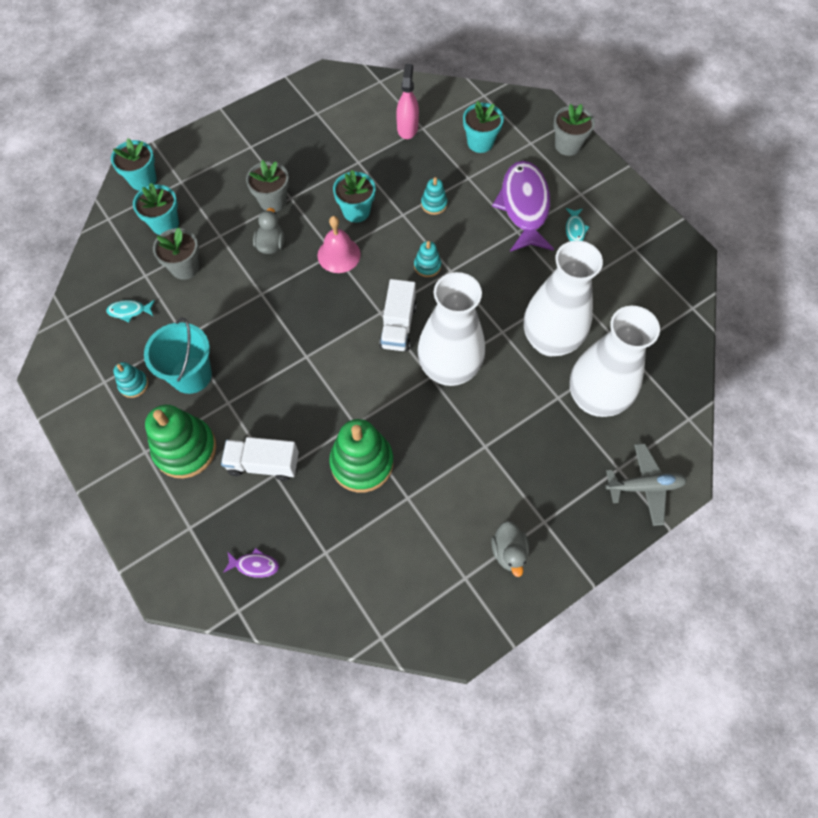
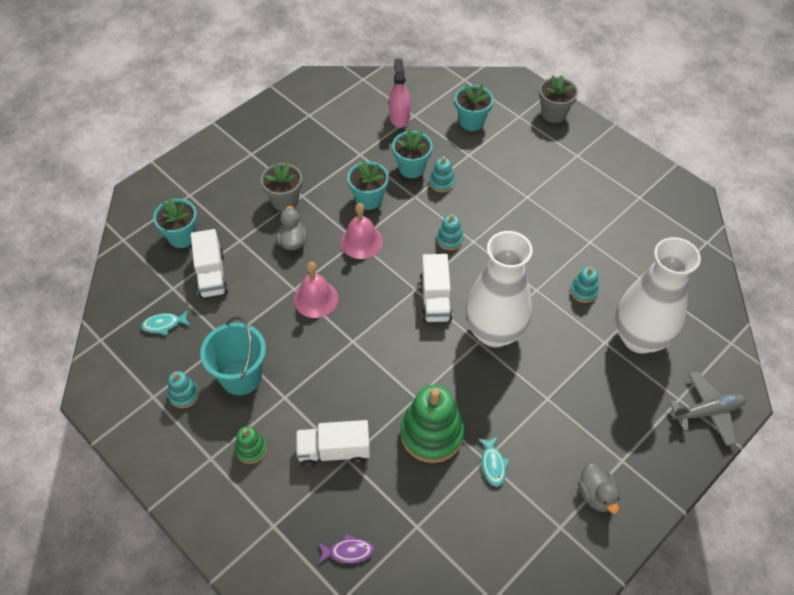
camera: 10 degrees left, 10 degrees down
(143, 180) = (150, 198): turquoise flower pot -> turquoise flower pot (411, 168)
(185, 267) = (211, 275): grey flower pot -> white truck
(185, 449) = (251, 449): green stacking toy -> green stacking toy, size x0.49
(280, 307) = (316, 299): none -> pink bell
(524, 206) = (527, 173): purple fish -> none
(550, 340) = (583, 291): white vase -> turquoise stacking toy
(575, 229) = (580, 187): turquoise fish -> turquoise fish (493, 464)

